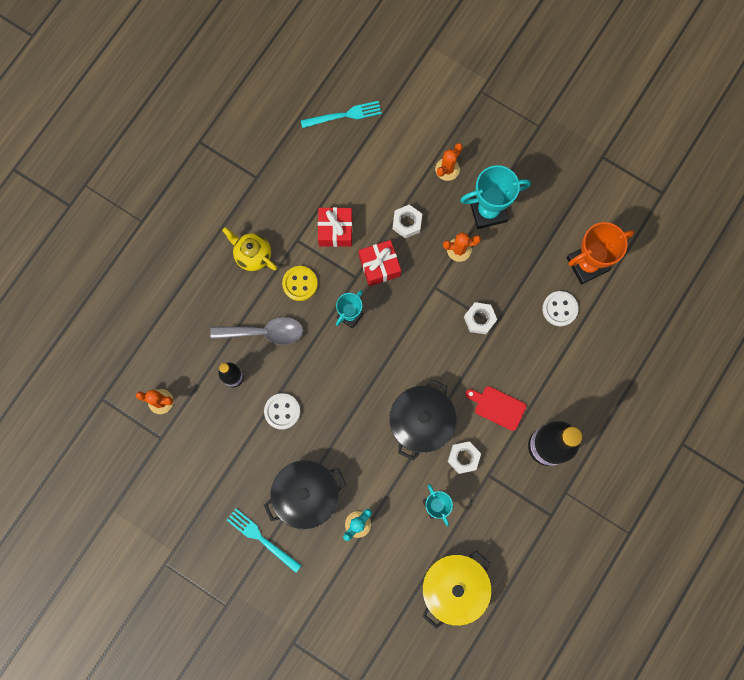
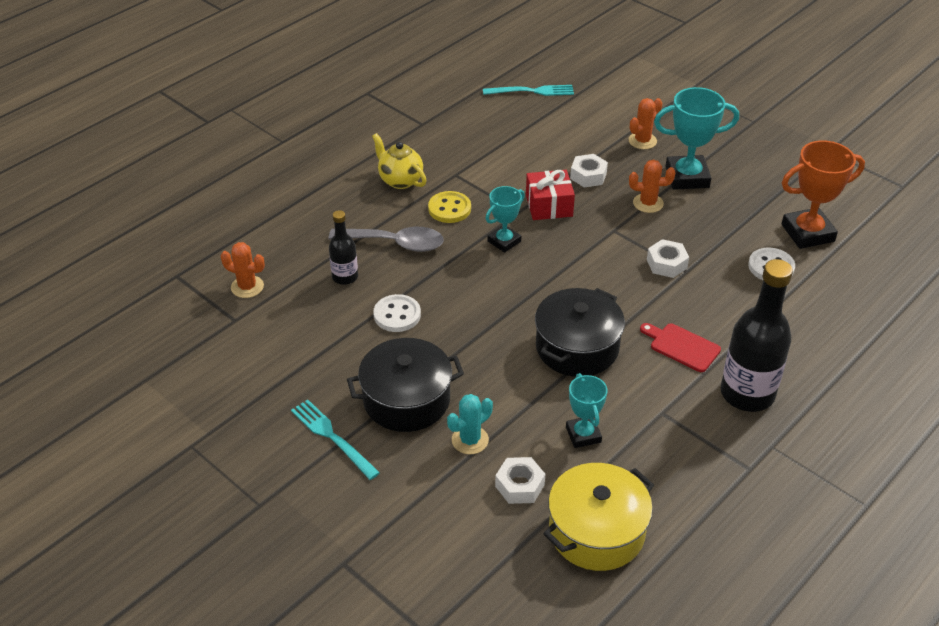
camera: 10 degrees right, 35 degrees down
(335, 230) = (502, 172): red gift -> none
(463, 458) = (629, 390): white nut -> white nut (519, 485)

